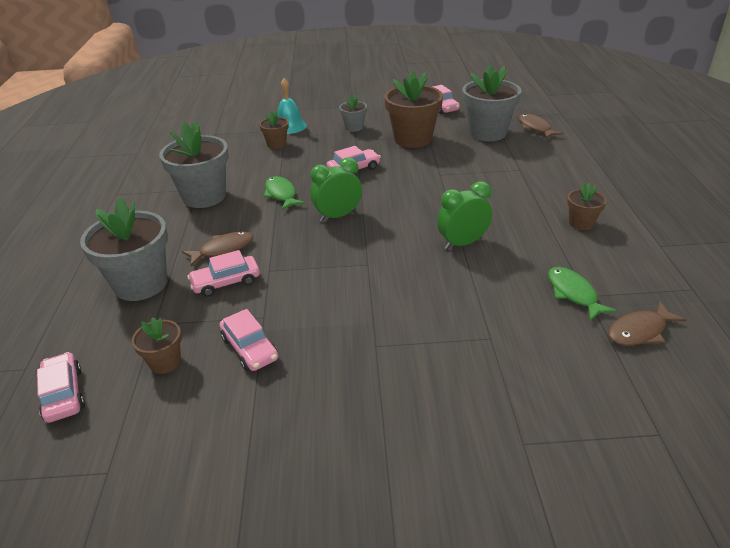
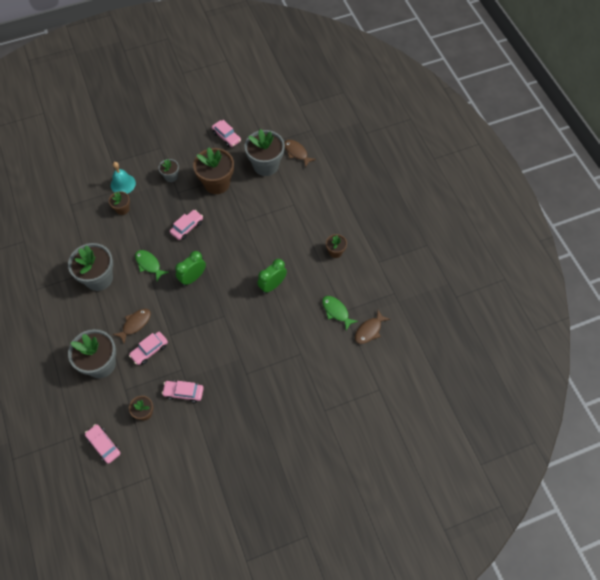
camera: 20 degrees left, 25 degrees up
(249, 348) = (183, 392): pink car -> pink car turned 150 degrees clockwise

